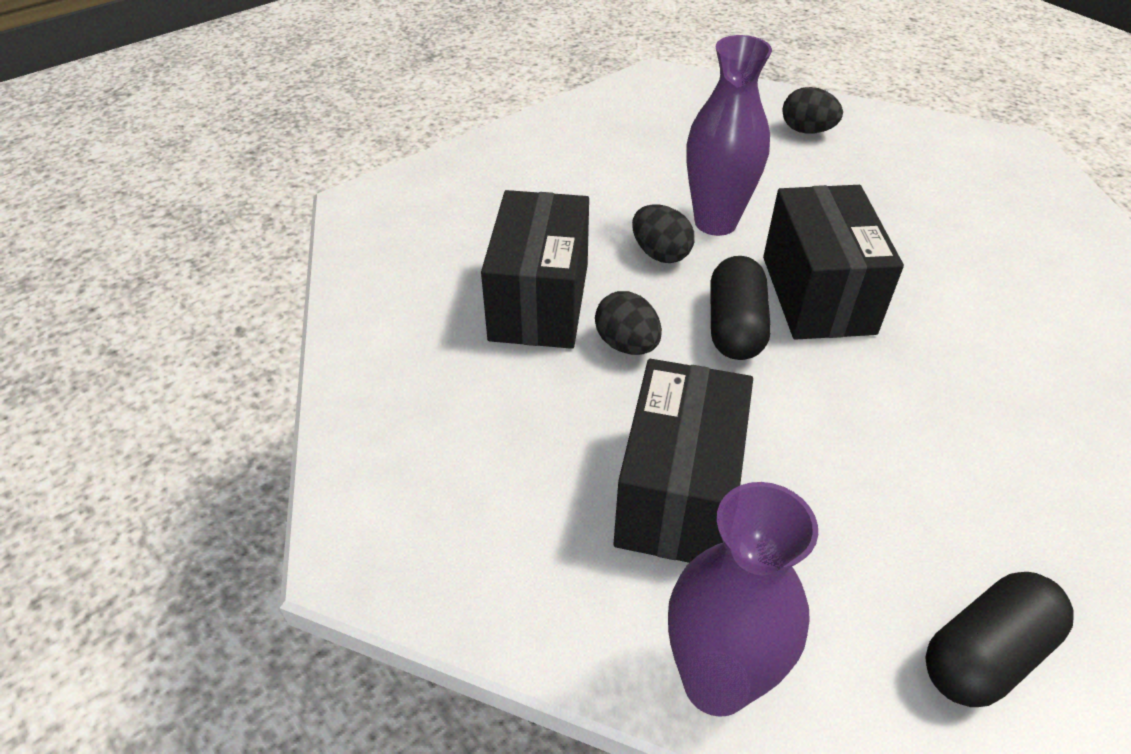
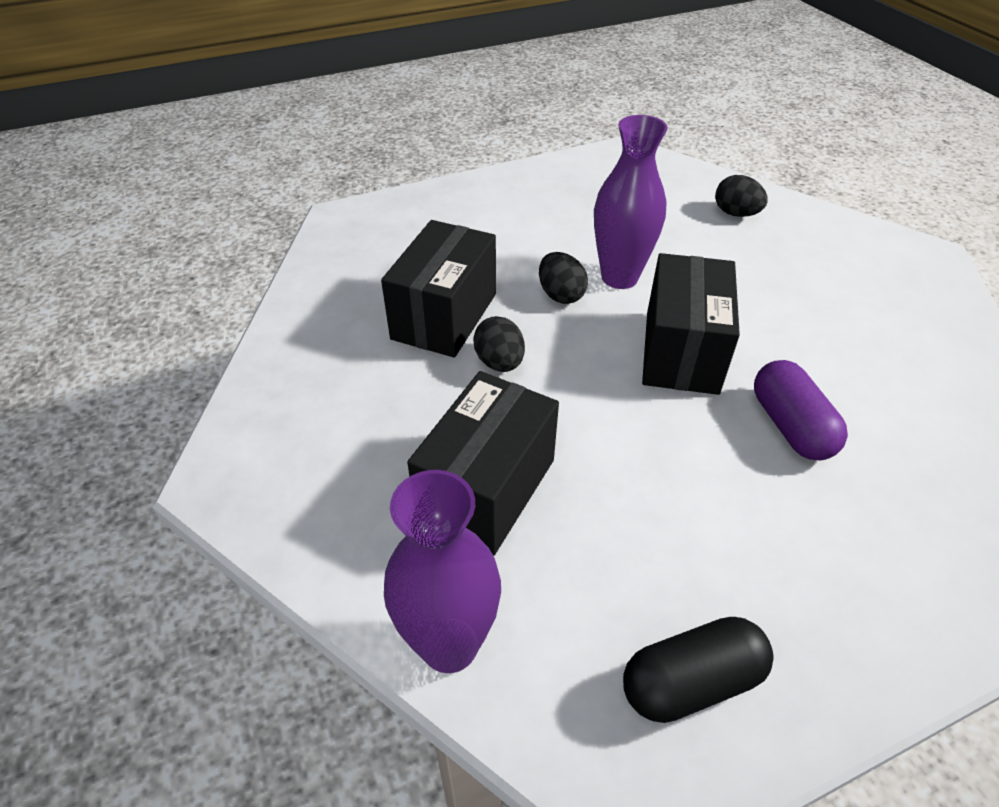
camera: 15 degrees right, 0 degrees up
(735, 327) = (596, 365): black capsule -> none
(962, 354) = (790, 426): none -> purple capsule

